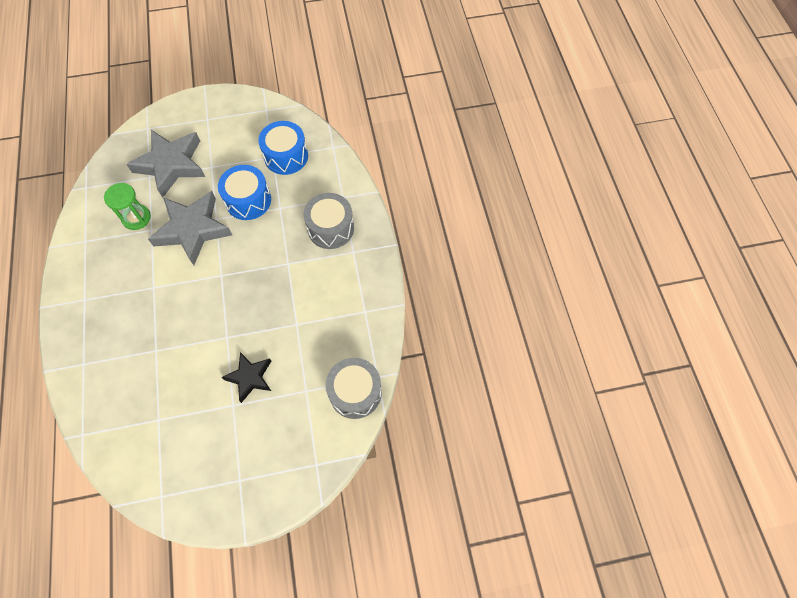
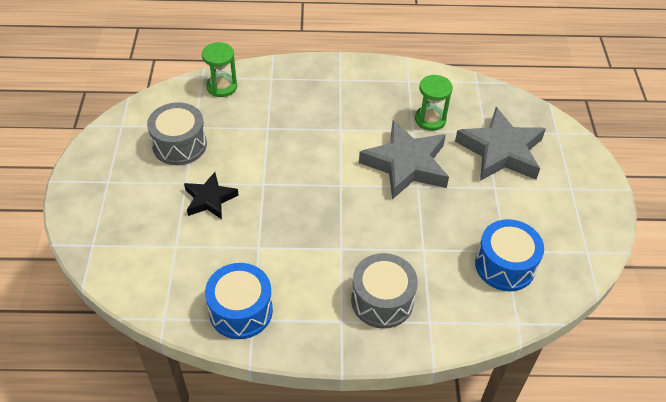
camera: 100 degrees right, 15 degrees down
(97, 409) = (222, 87): none -> green hourglass
(248, 200) = (439, 219): blue drum -> blue drum (241, 311)
(355, 392) = (154, 293): grey drum -> grey drum (179, 145)

